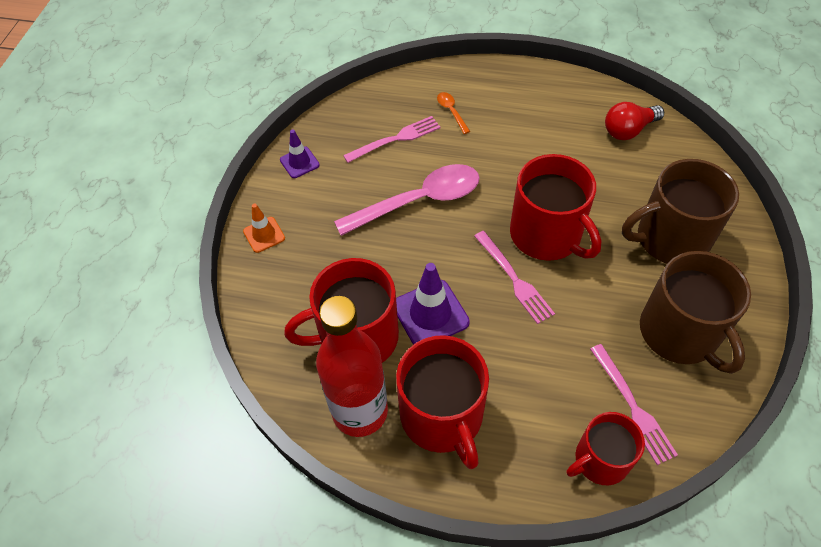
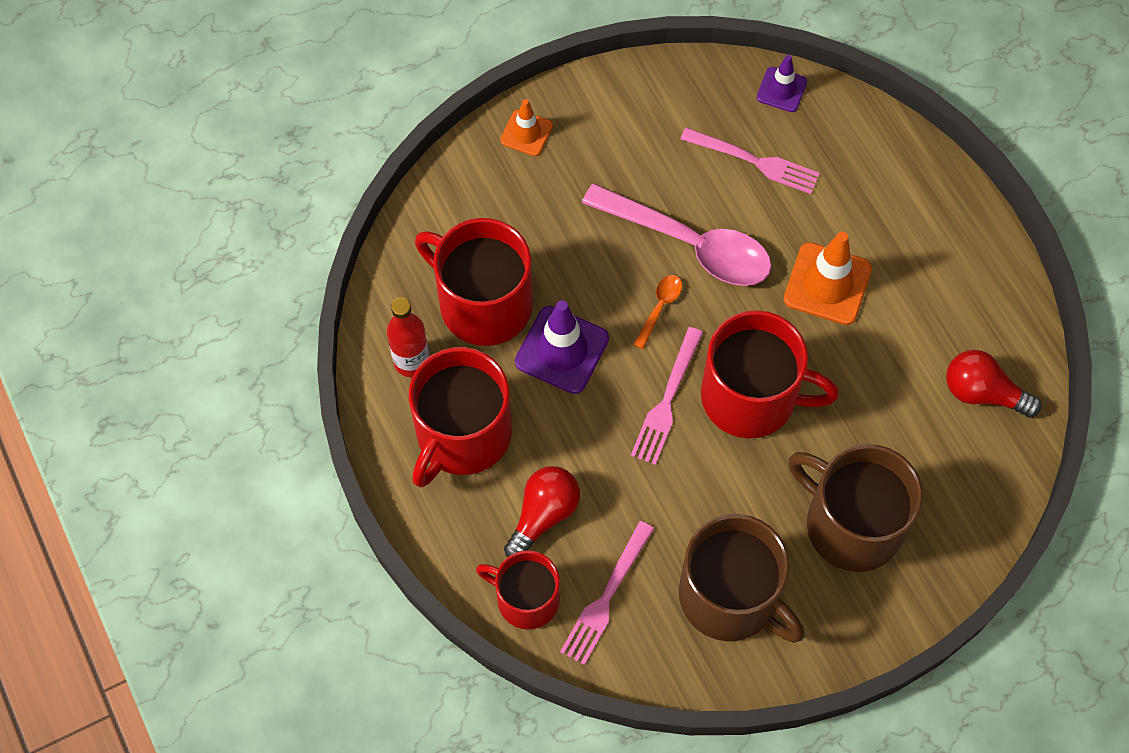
camera: 50 degrees right, 10 degrees up
(299, 162) = (641, 93): purple traffic cone -> purple traffic cone (781, 90)
(360, 411) = (411, 361): red bottle -> red bottle, size x0.57
(451, 112) = (845, 189): orange spoon -> orange spoon (659, 308)
(503, 154) = (827, 284): none -> orange traffic cone
(543, 405) = (543, 515): none -> red light bulb
(547, 235) = (751, 397): red mug -> red mug turned 90 degrees counterclockwise
(680, 333) = (730, 597): brown mug -> brown mug turned 75 degrees counterclockwise

